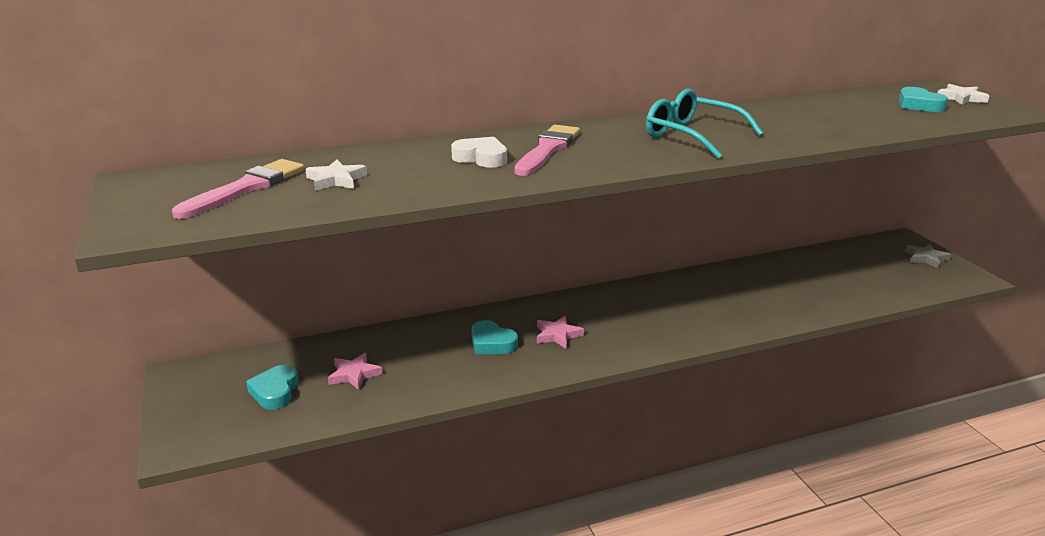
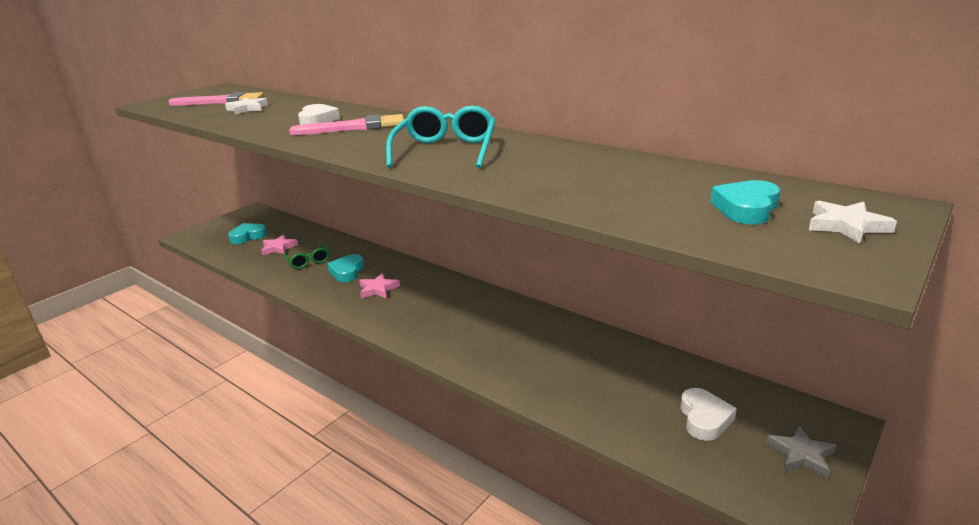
camera: 60 degrees right, 0 degrees up
(427, 361) = (308, 261): none -> green glasses
(876, 269) = (704, 418): none -> white heart

